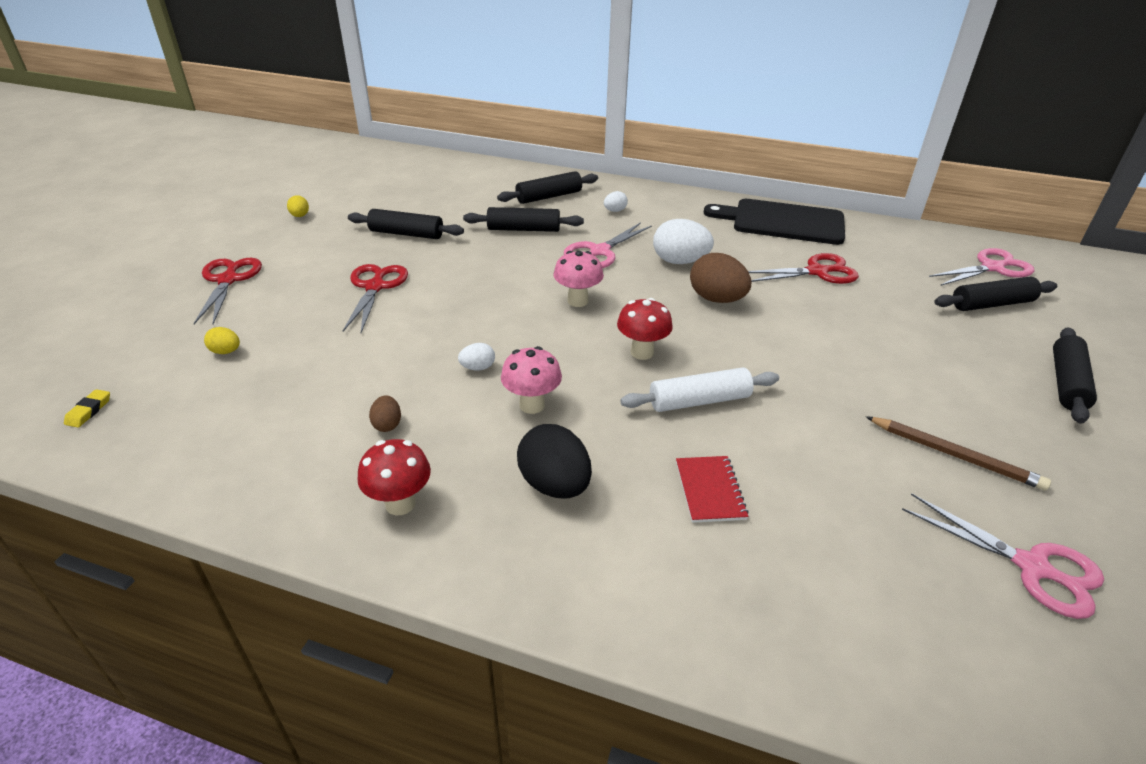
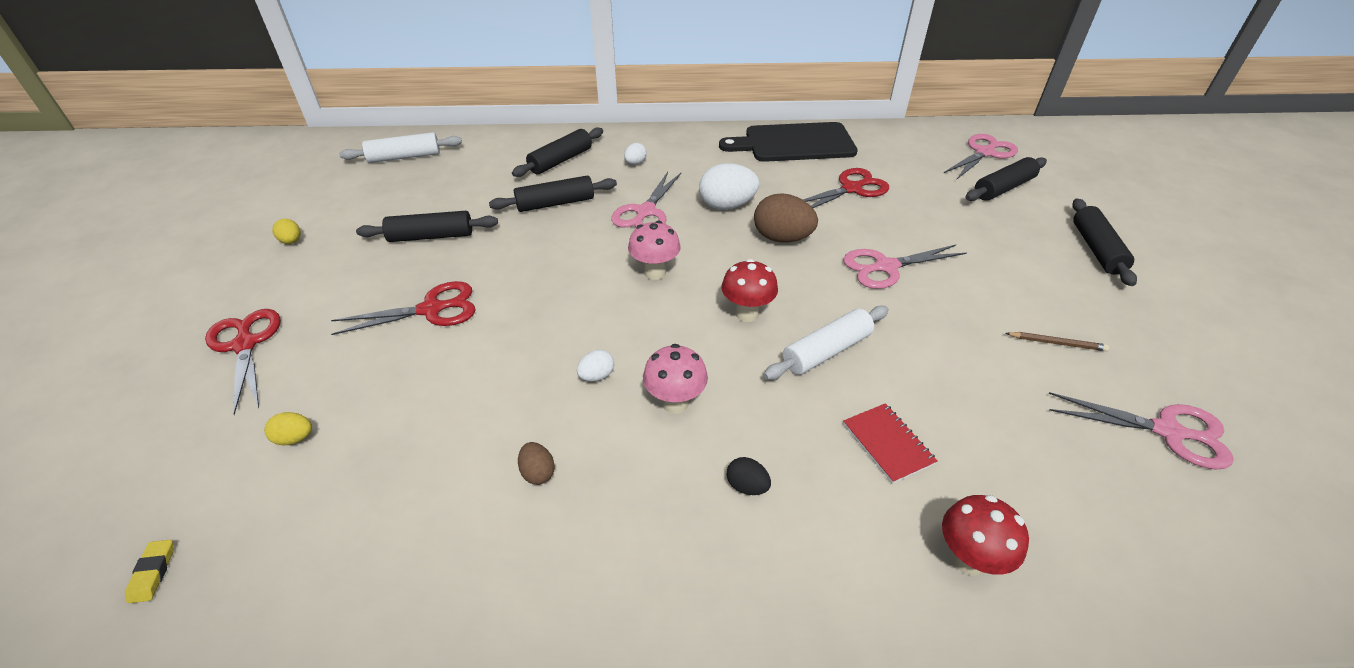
camera: 20 degrees left, 5 degrees up
(375, 287) = (431, 309): red scissors -> red scissors turned 90 degrees clockwise
(400, 503) = (604, 563): red mushroom -> red mushroom (968, 559)
(420, 171) = (404, 157): none -> white rolling pin
(554, 485) = (747, 486): black egg -> black egg, size x0.50
(808, 346) = (886, 267): none -> pink scissors
(954, 455) = (1056, 343): brown pencil -> brown pencil, size x0.62

